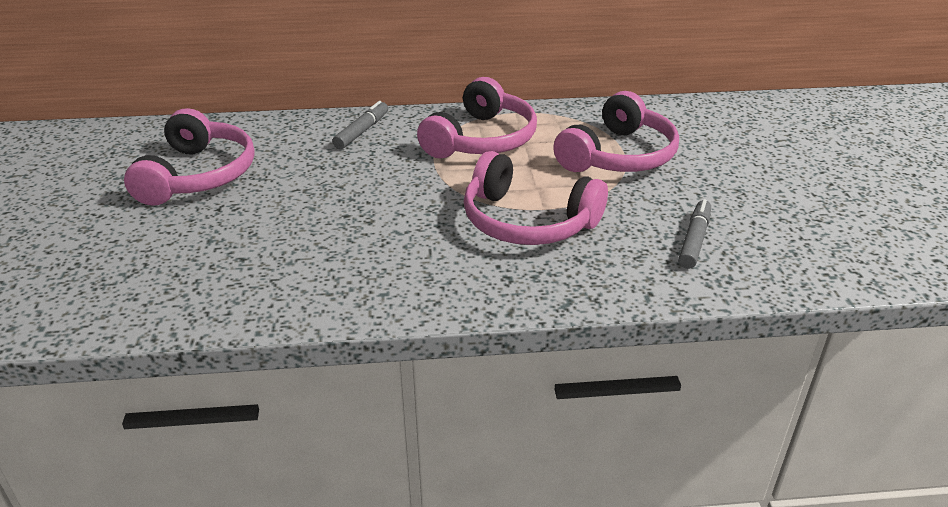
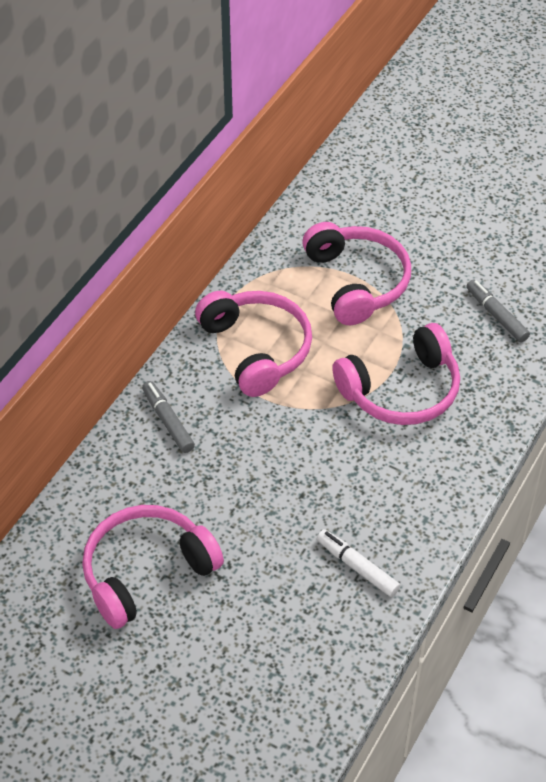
camera: 55 degrees left, 15 degrees up
(198, 175) = (146, 571): pink headphones -> pink headphones turned 75 degrees counterclockwise
(287, 274) = (357, 567): none -> white marker

